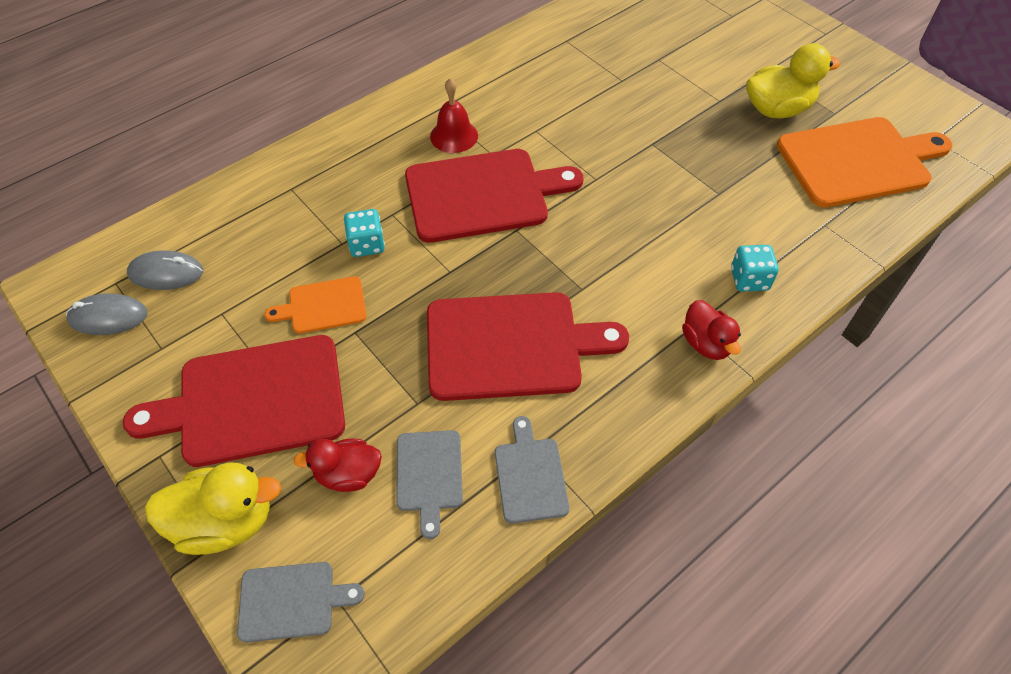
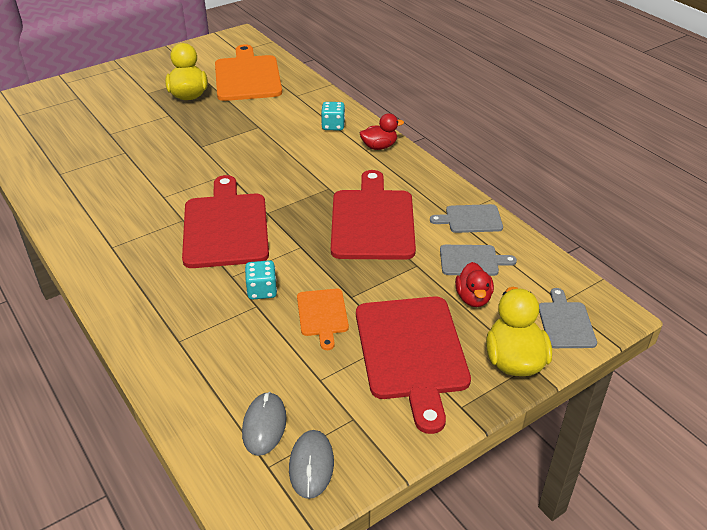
camera: 85 degrees left, 15 degrees down
(454, 136) = (151, 239): red bell -> none

